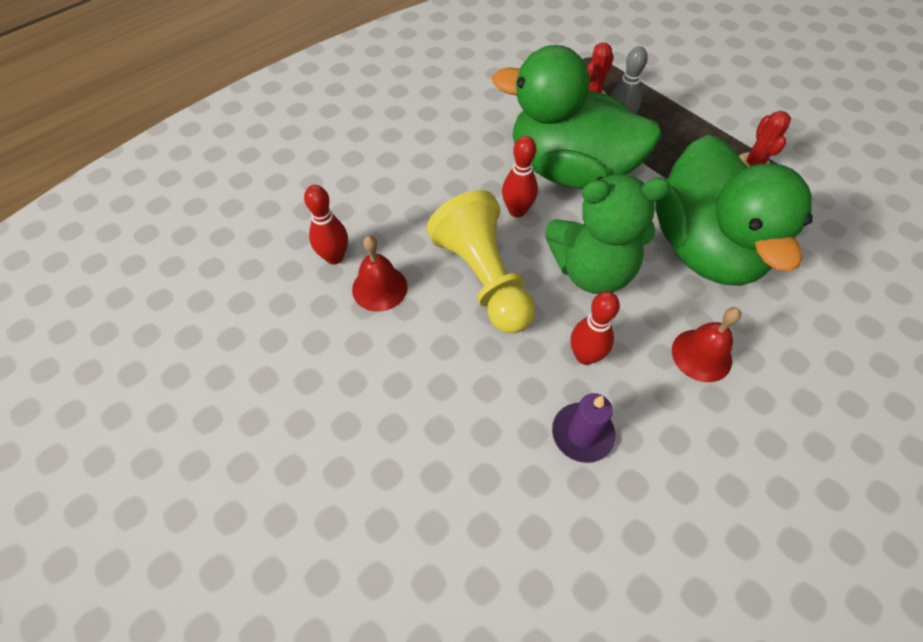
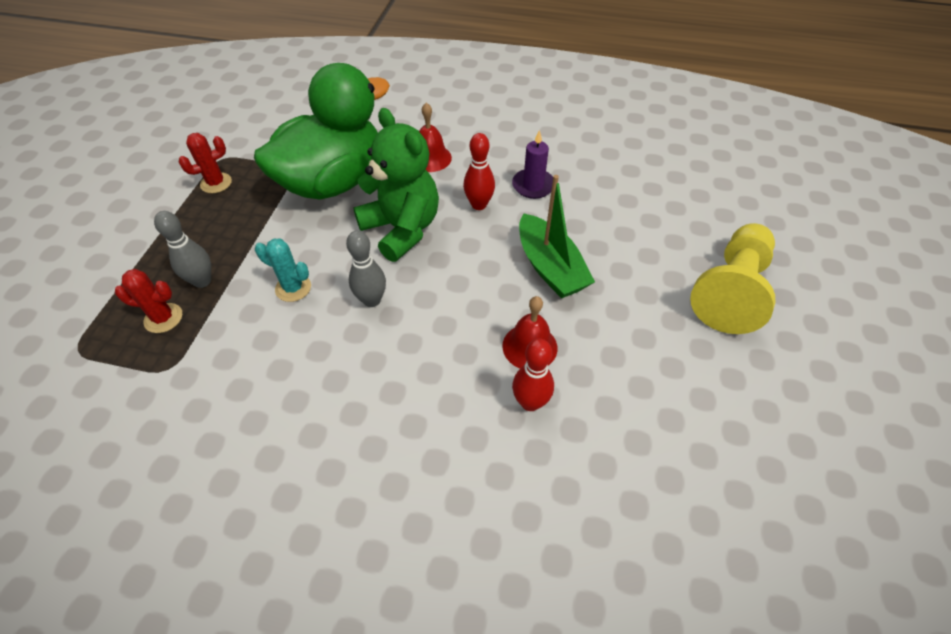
camera: 125 degrees left, 5 degrees down
(448, 362) = (550, 267): none -> green boat
(484, 278) = (461, 285): yellow pawn -> yellow pawn (730, 291)
(517, 211) = (372, 300): red bowling pin -> grey bowling pin
(570, 170) = (293, 288): green duck -> turquoise cactus

